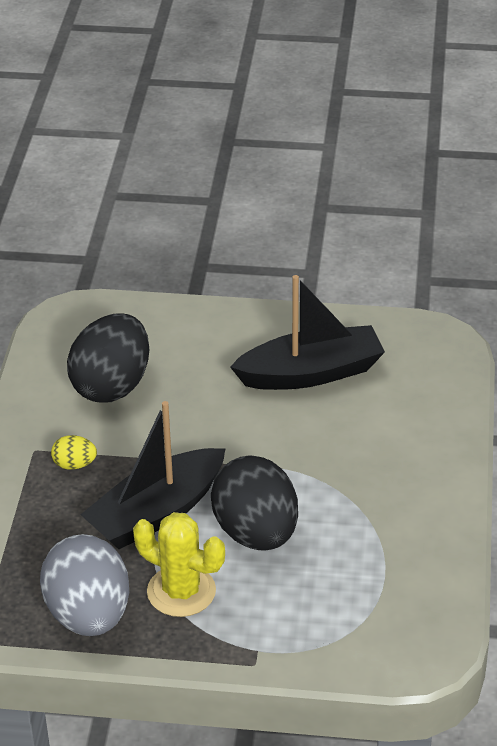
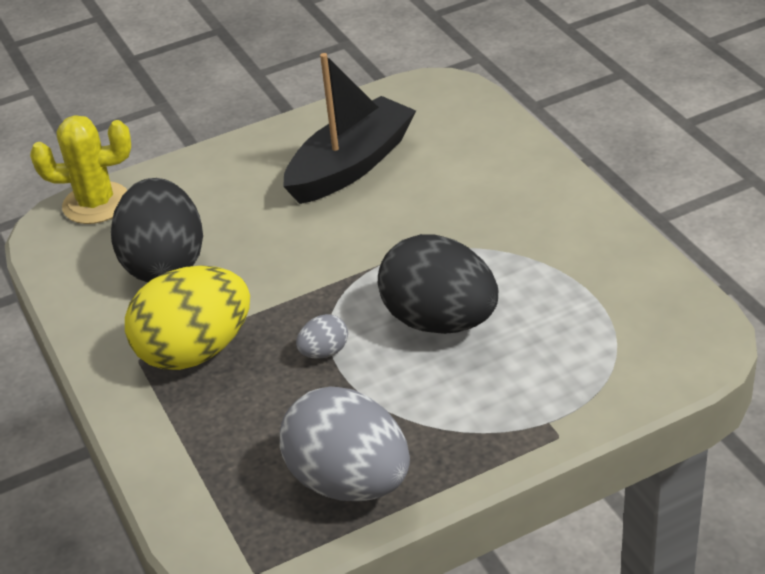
camera: 30 degrees left, 0 degrees up
(74, 465) = (195, 351): yellow egg -> yellow egg, size x2.32
(157, 513) = (324, 352): black boat -> grey egg
(181, 591) = (421, 409): yellow cactus -> yellow cactus (96, 203)

